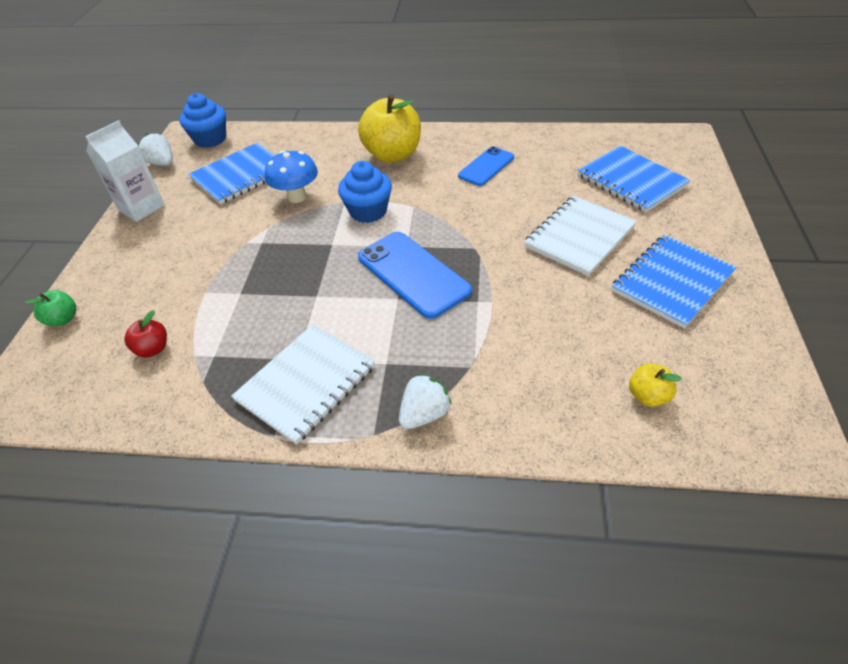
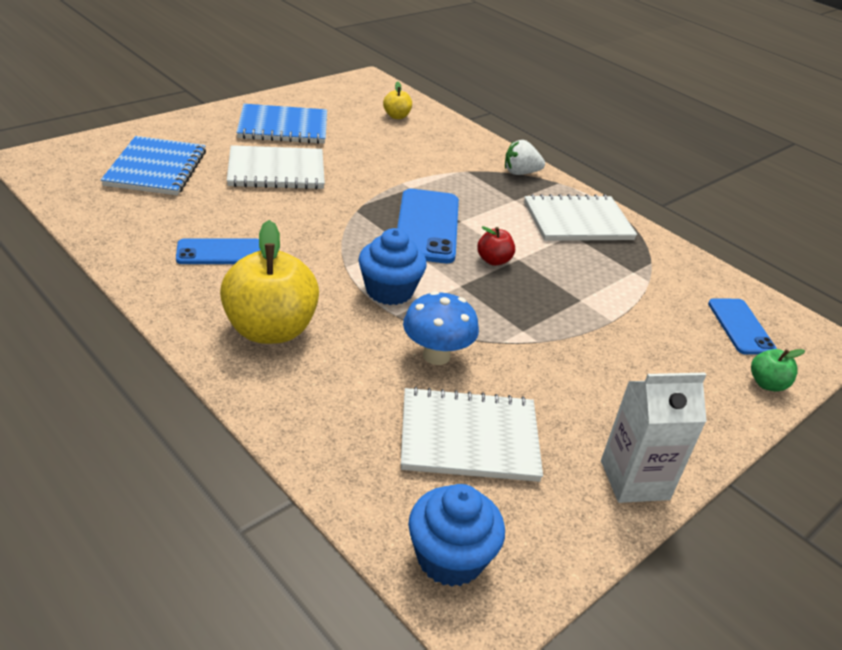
camera: 145 degrees left, 10 degrees down
(92, 363) = (740, 327): none -> blue phone
(153, 349) = (682, 306): red apple -> red apple (493, 260)
(162, 163) = (563, 557): white strawberry -> none
(240, 175) = (469, 437): blue notebook -> white notebook

